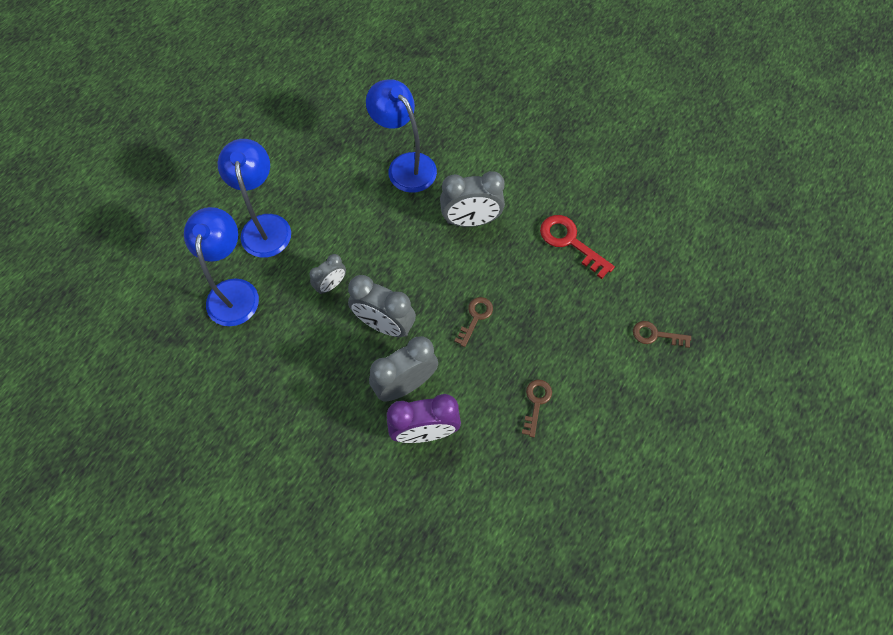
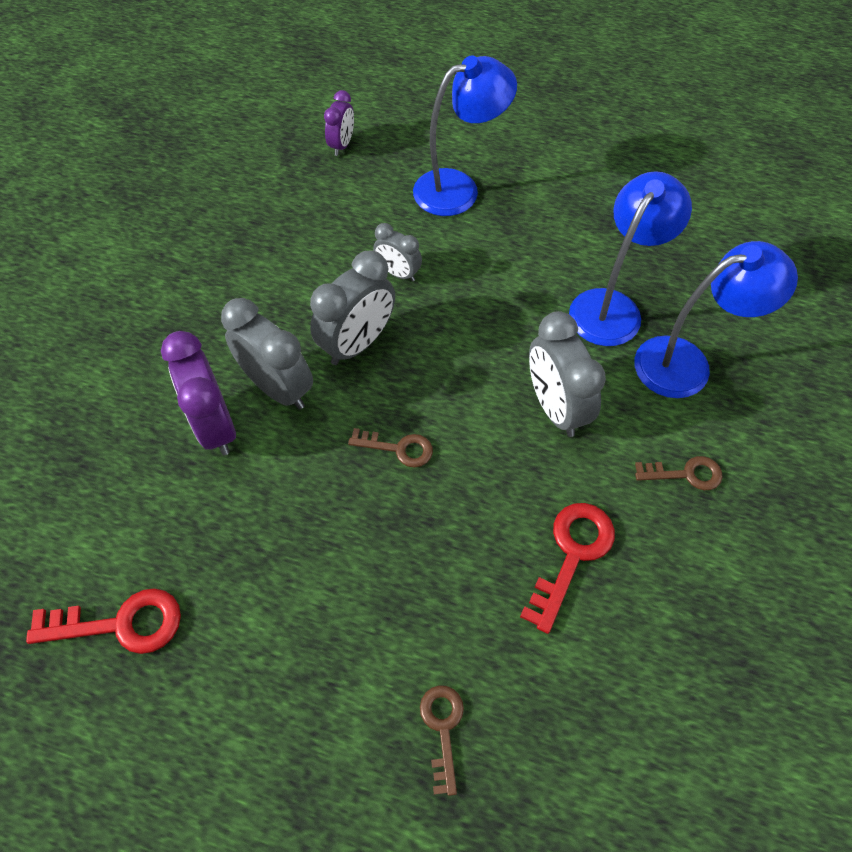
camera: 75 degrees right, 5 degrees down
(183, 296) = (342, 145): none -> purple clock
(234, 291) = (360, 185): blue lamp -> blue lamp (687, 363)
(384, 325) = (357, 343): grey clock -> grey clock turned 150 degrees counterclockwise
(536, 403) = (282, 558): brown key -> brown key (685, 474)
(558, 511) = (120, 623): none -> red key

